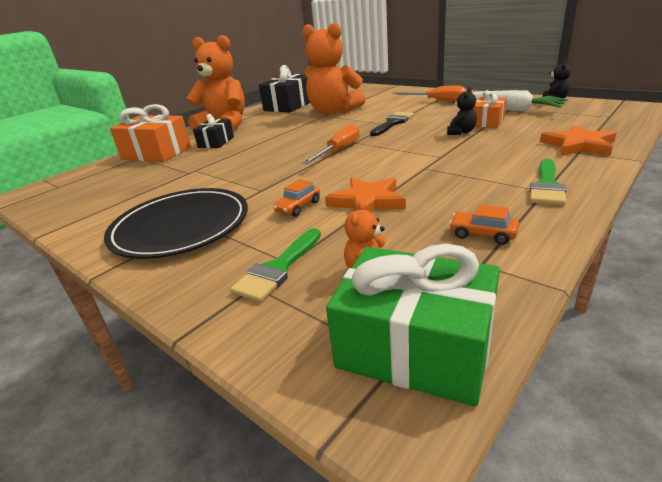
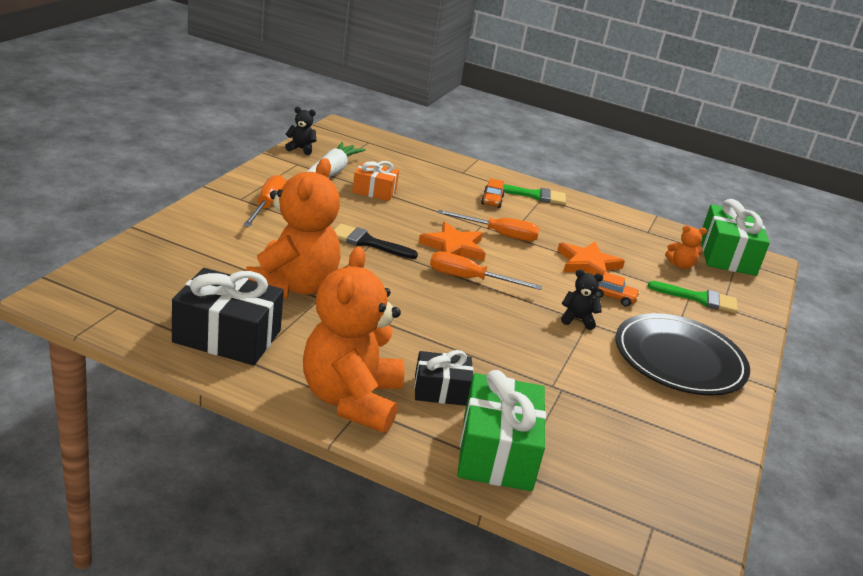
camera: 115 degrees left, 0 degrees up
(156, 153) = (496, 452): orange gift -> green gift
(423, 163) = (499, 234): none -> orange screwdriver
(461, 132) = (408, 208): black teddy bear -> black teddy bear (577, 319)
(482, 234) = (614, 226): orange car -> orange car (492, 200)
(578, 145) = (448, 169): orange star -> orange star (453, 247)

